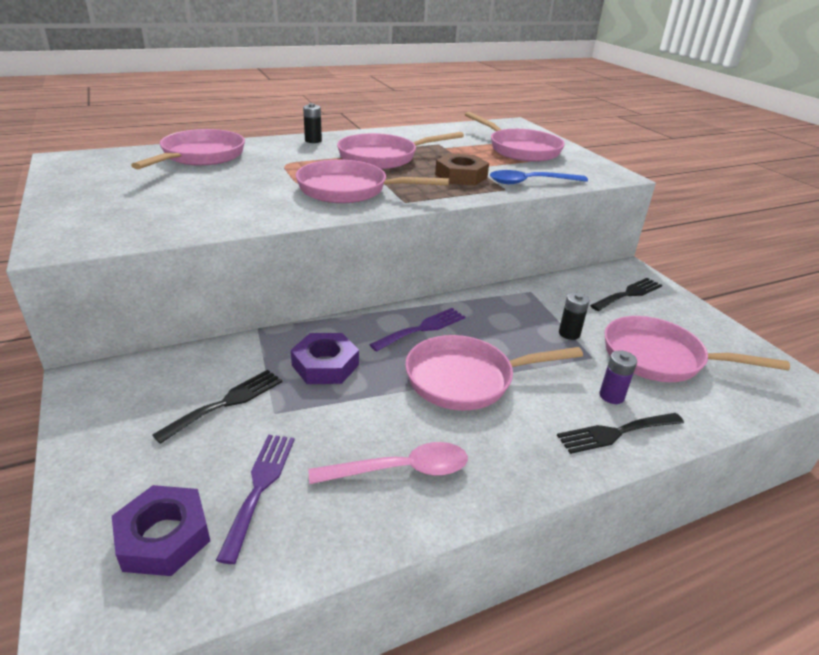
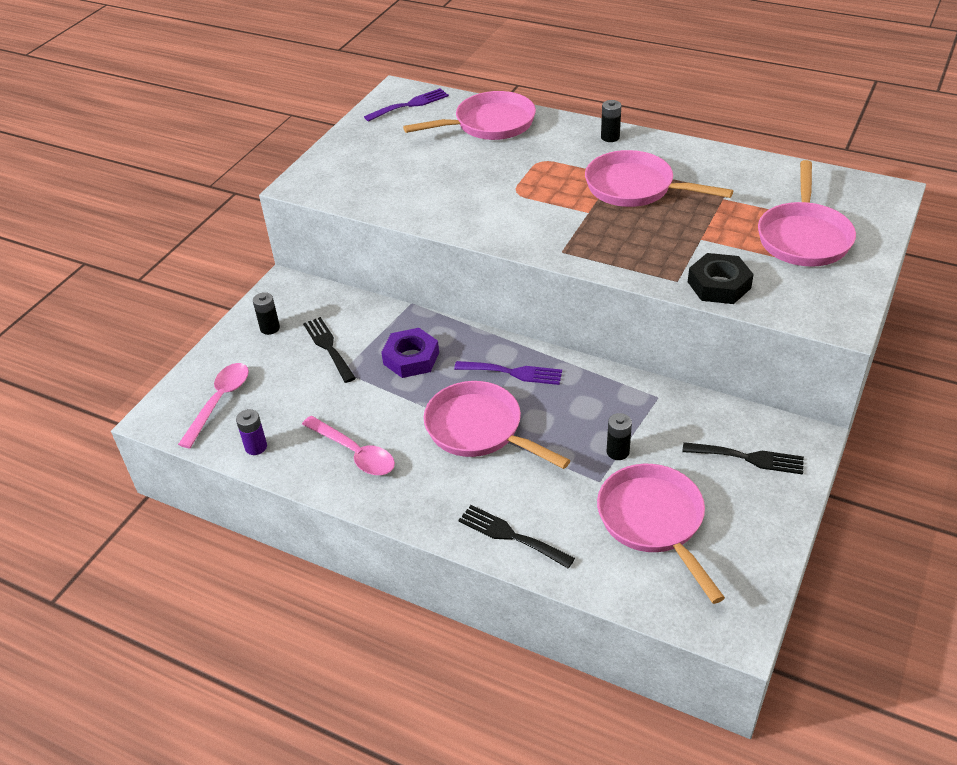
camera: 55 degrees right, 10 degrees up
(126, 425) = (270, 328): none -> black battery
(164, 537) = (219, 401): purple nut -> pink spoon
(226, 403) = (328, 347): black fork -> black fork turned 120 degrees counterclockwise
(259, 487) = (282, 408): purple fork -> purple fork (410, 104)
(349, 190) = (539, 216): pink pan -> none
(461, 176) = (665, 245): brown nut -> none
(530, 182) = (719, 285): blue spoon -> black nut
(611, 396) = (556, 514): purple battery -> purple battery (256, 447)

